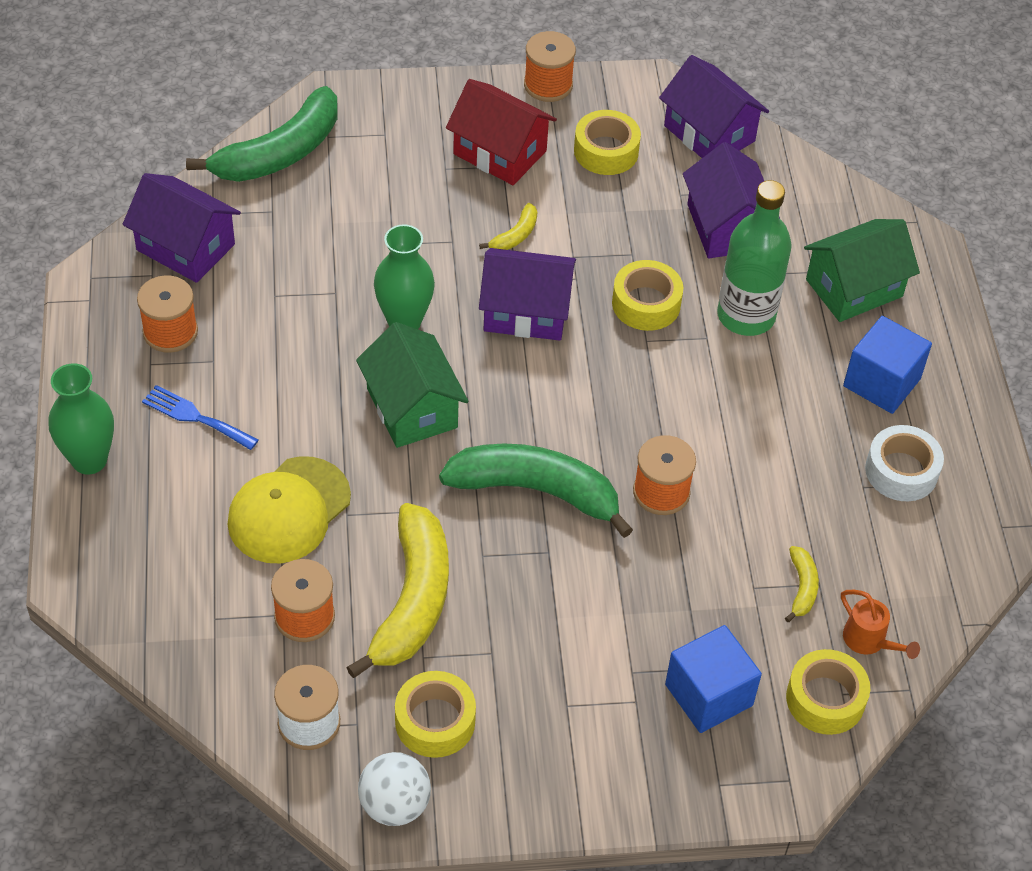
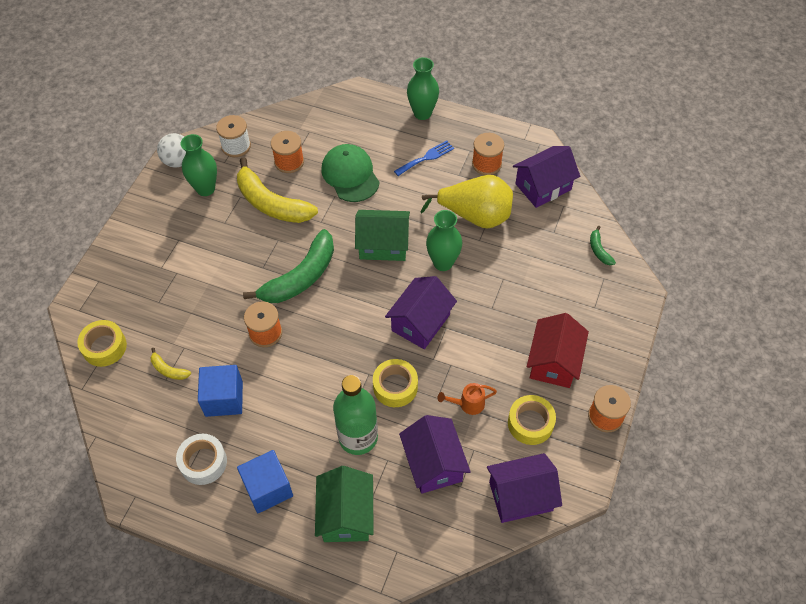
camera: 120 degrees right, 5 degrees up
(279, 153) = (599, 250): green banana -> green banana, size x0.44
(289, 510) = (350, 175): yellow cap -> green cap
(291, 312) = (475, 216): none -> yellow pear
(435, 721) = (205, 189): yellow tape -> green vase
(499, 152) = (554, 362): red house -> red house turned 45 degrees counterclockwise
(515, 235) = (481, 341): yellow banana -> none
(708, 695) = (142, 298): blue cube -> blue cube (224, 399)
(726, 227) = (433, 463): purple house -> purple house turned 60 degrees clockwise
(869, 641) = (119, 384): orange watering can -> orange watering can (468, 404)

